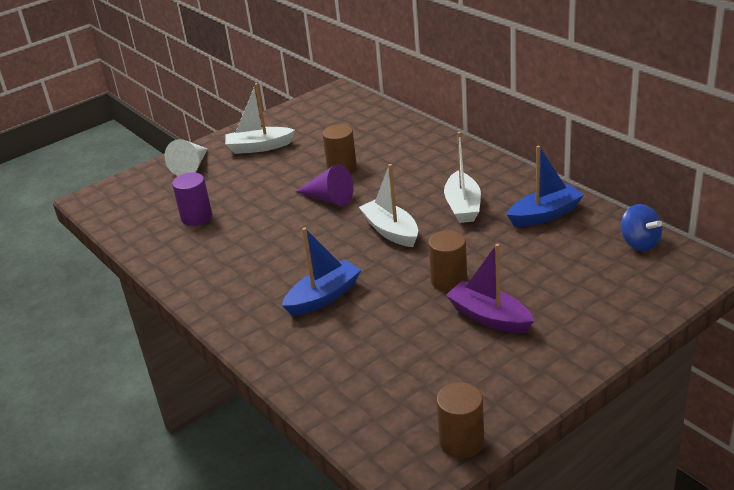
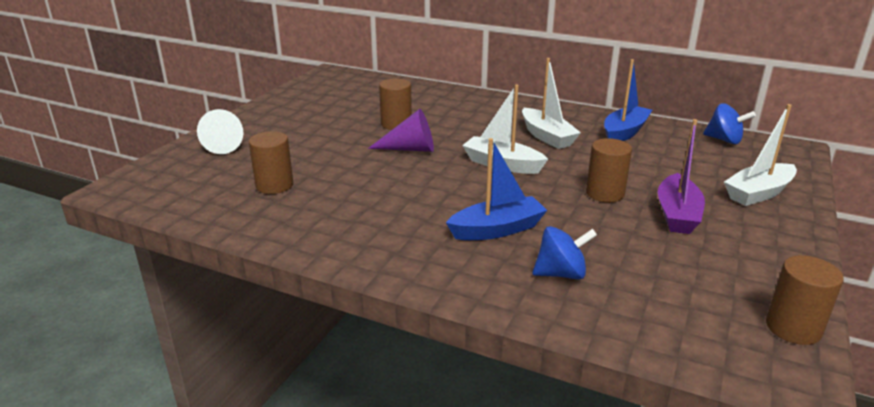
camera: 30 degrees left, 5 degrees down
(196, 217) = (274, 185): purple cylinder -> brown cylinder
(259, 147) = (290, 119): white boat -> white boat (758, 193)
(324, 297) = (497, 229): blue boat -> blue boat turned 45 degrees clockwise
(333, 348) = (561, 273): none -> blue spinning top
(489, 317) = (677, 214): purple boat -> purple boat turned 90 degrees counterclockwise

